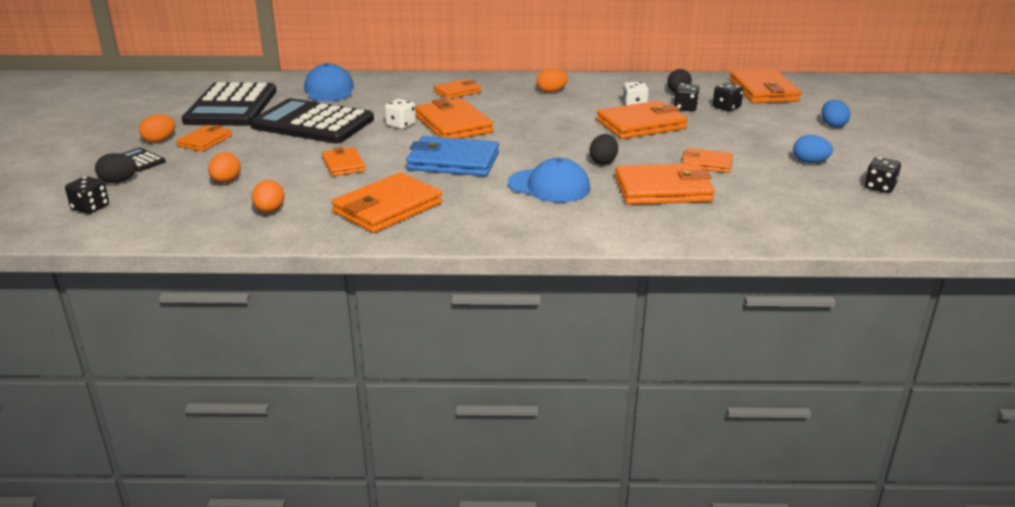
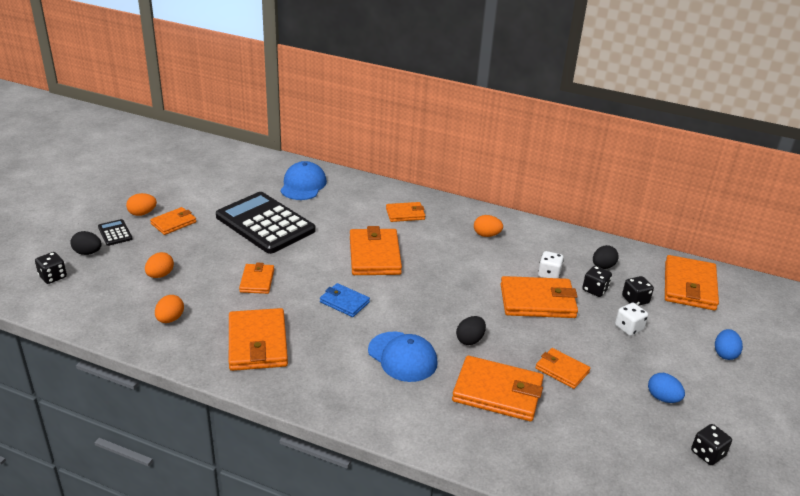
camera: 20 degrees right, 5 degrees up
(231, 106) = (217, 186): black calculator -> none
(387, 208) = (257, 343): orange wallet -> orange wallet turned 75 degrees counterclockwise
(401, 125) = (332, 244): white dice -> white dice (629, 328)
(453, 161) = (344, 302): blue wallet -> blue wallet, size x0.57

